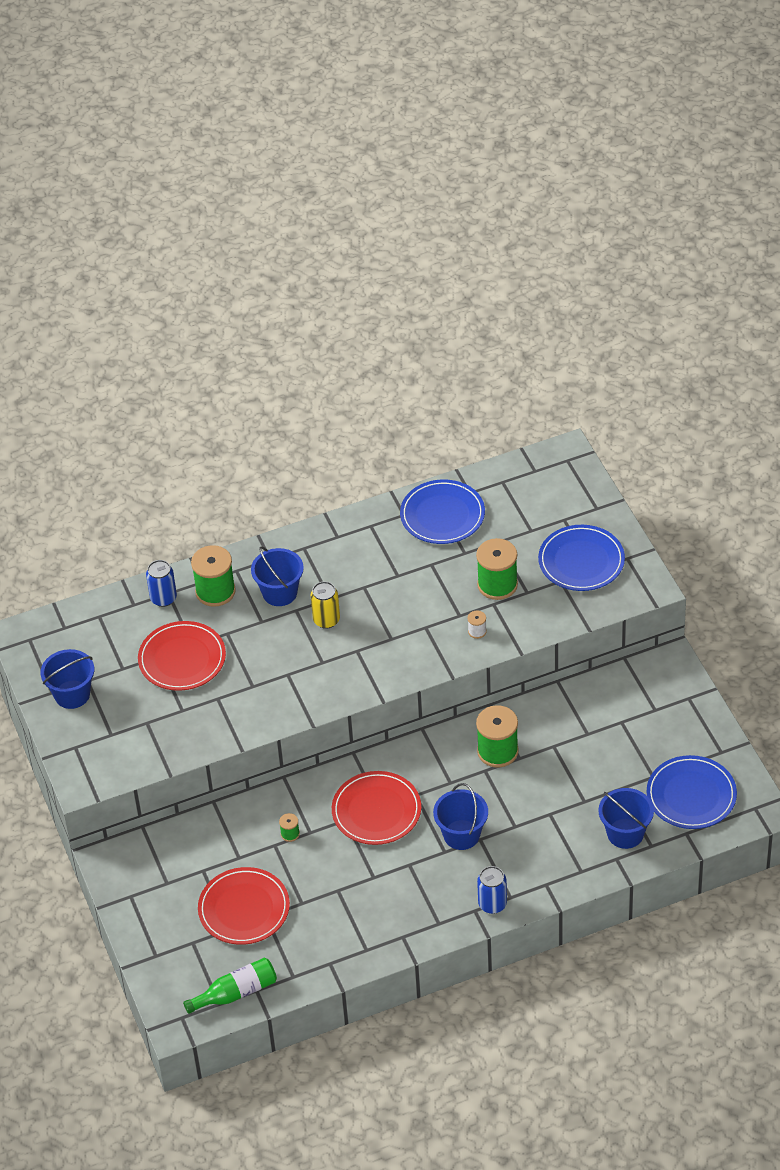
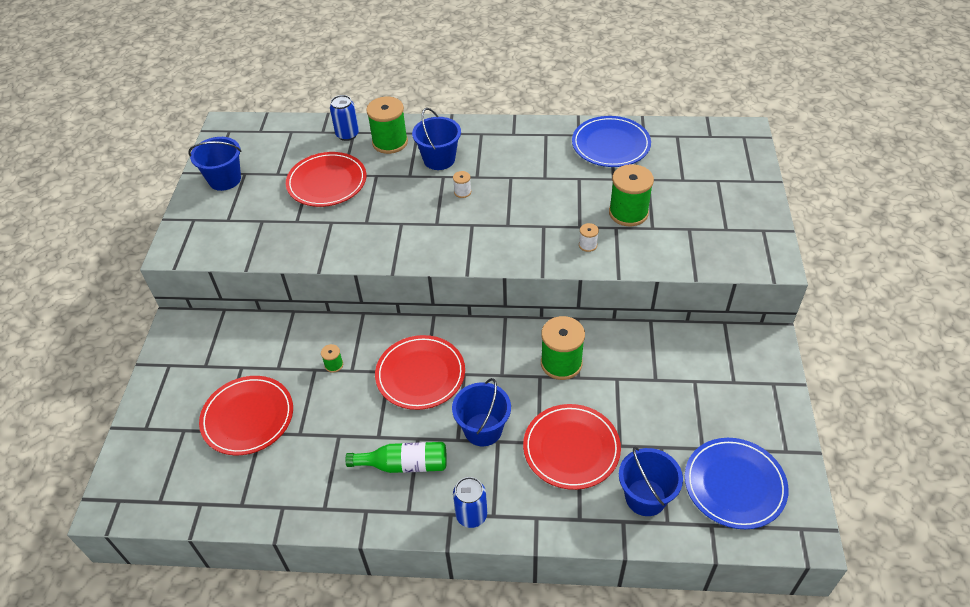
camera: 25 degrees right, 0 degrees up
(236, 993) = (181, 498): green bottle -> green bottle (404, 464)
(326, 620) = (462, 192): yellow can -> white spool
(545, 820) = (571, 448): none -> red plate
(581, 561) = (717, 218): blue plate -> none

